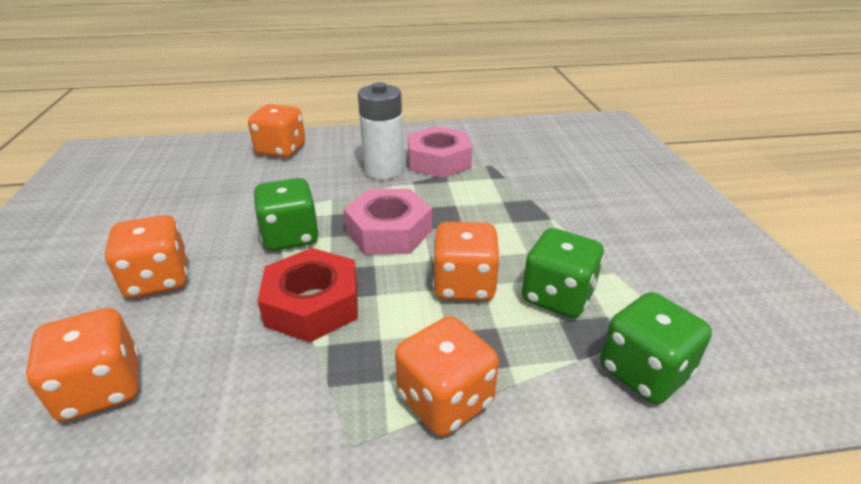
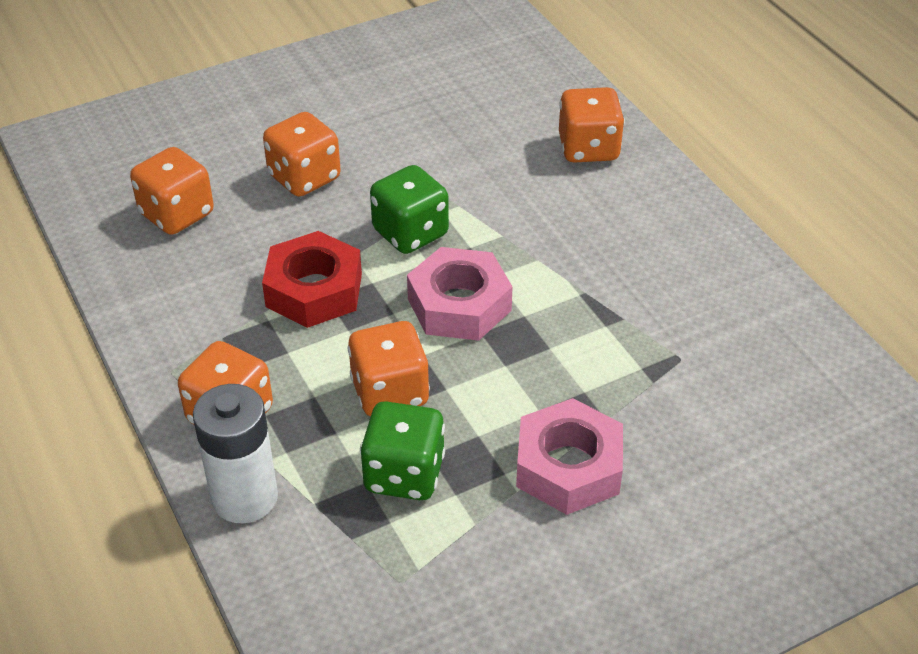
camera: 70 degrees right, 10 degrees up
(384, 170) = (596, 256): white battery -> white battery (245, 497)
(439, 161) = (656, 302): pink nut -> pink nut (568, 467)
(644, 372) = (314, 557): green dice -> none

